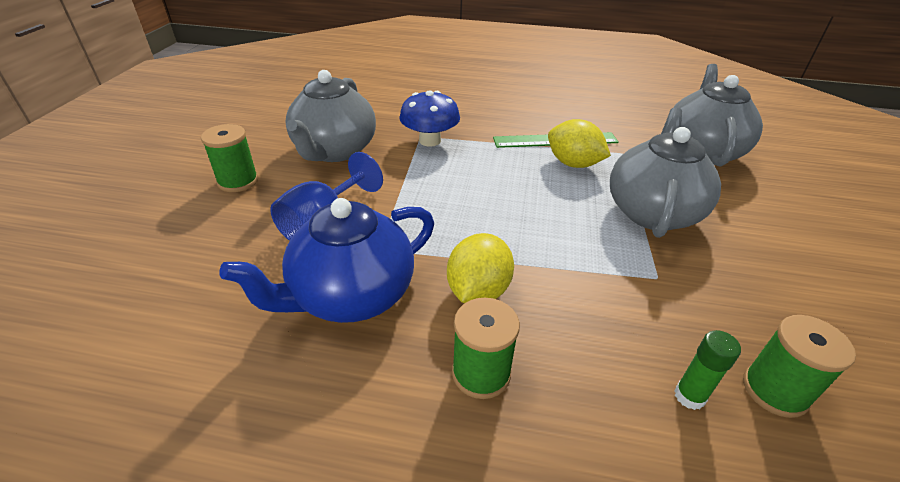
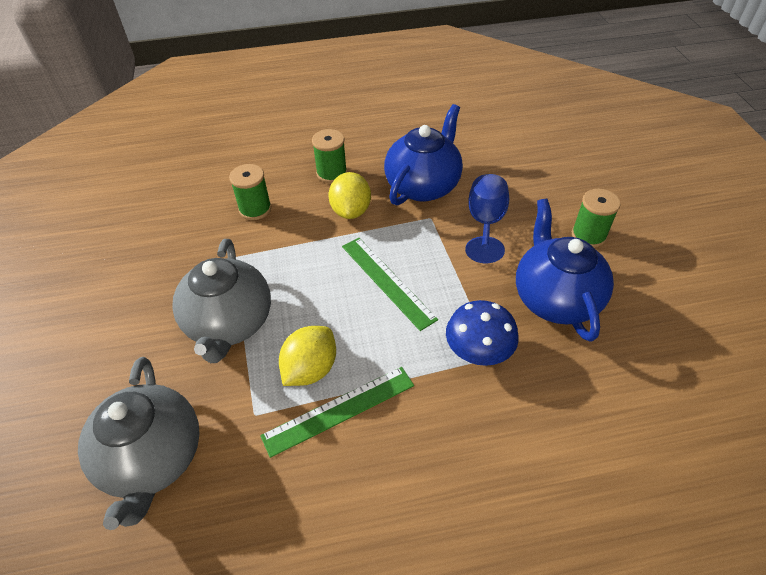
camera: 160 degrees right, 10 degrees up
(334, 151) = (555, 298): grey teapot -> blue teapot
(474, 201) = (387, 281): none -> green ruler
(573, 164) = (310, 369): yellow lemon -> yellow lemon turned 75 degrees counterclockwise
(689, 396) = (225, 194): green glue stick -> none
(774, 390) = (179, 209): green spool -> green spool (255, 209)

